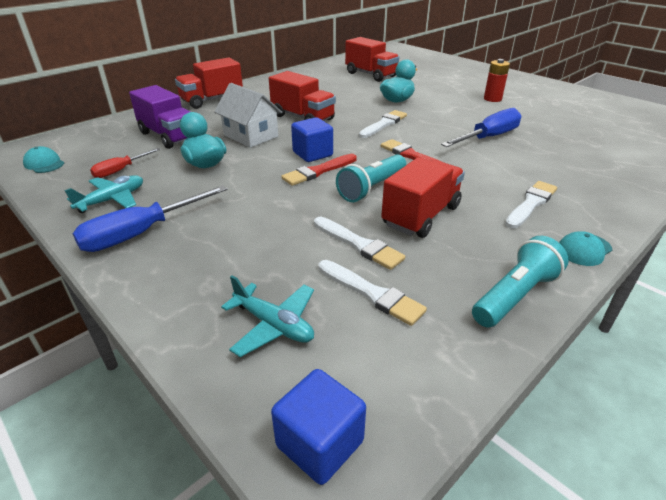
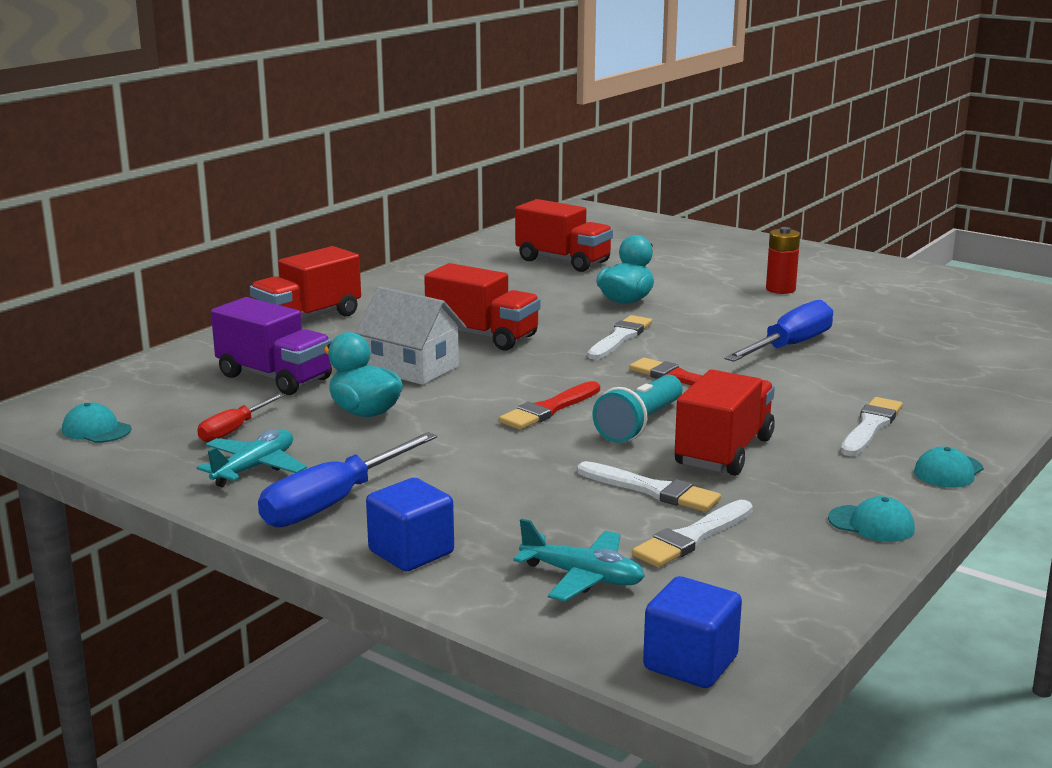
camera: 10 degrees left, 15 degrees down
(312, 154) = (528, 387): blue cube -> blue cube (411, 552)
(372, 293) = (692, 537): white brush -> white brush turned 105 degrees clockwise
(515, 296) = (871, 524): turquoise flashlight -> turquoise cap

